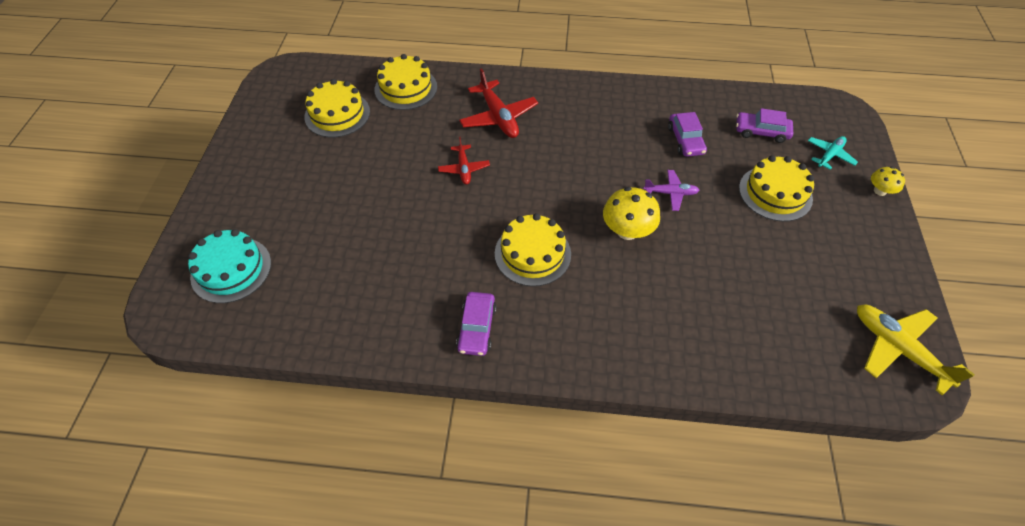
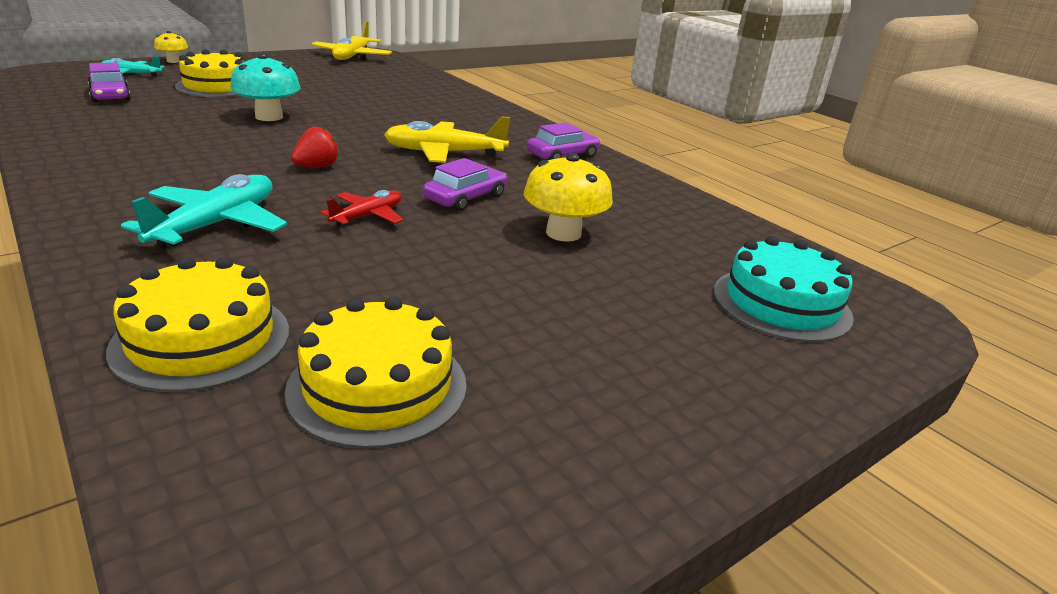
camera: 135 degrees left, 25 degrees down
(498, 117) = (216, 224): red plane -> turquoise plane
(532, 253) = (444, 153): yellow cake -> yellow plane
(550, 178) = (317, 167): none -> red strawberry
(627, 230) = (351, 125): yellow mushroom -> yellow mushroom (563, 233)
(671, 193) = (269, 117): purple plane -> turquoise mushroom
(685, 140) = (161, 120): purple car -> purple car (465, 198)

